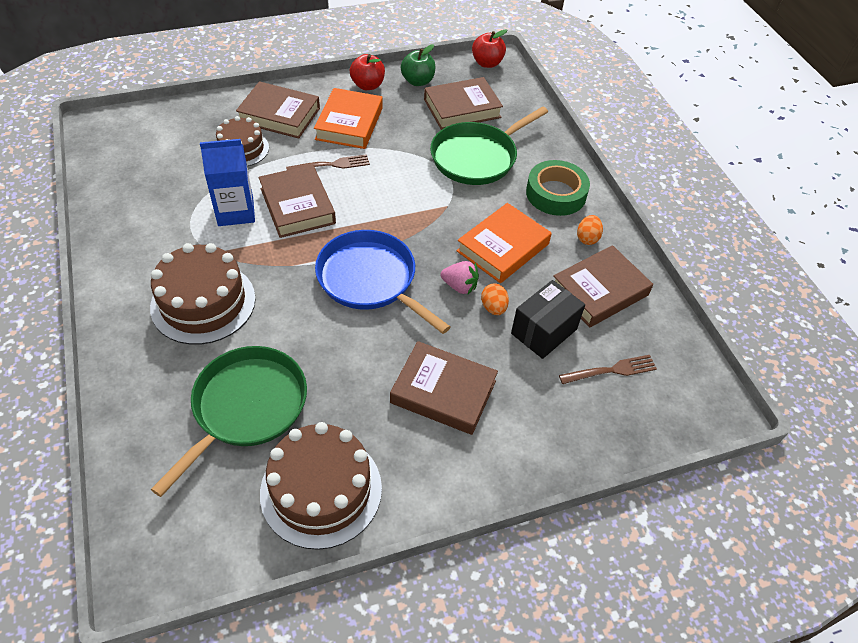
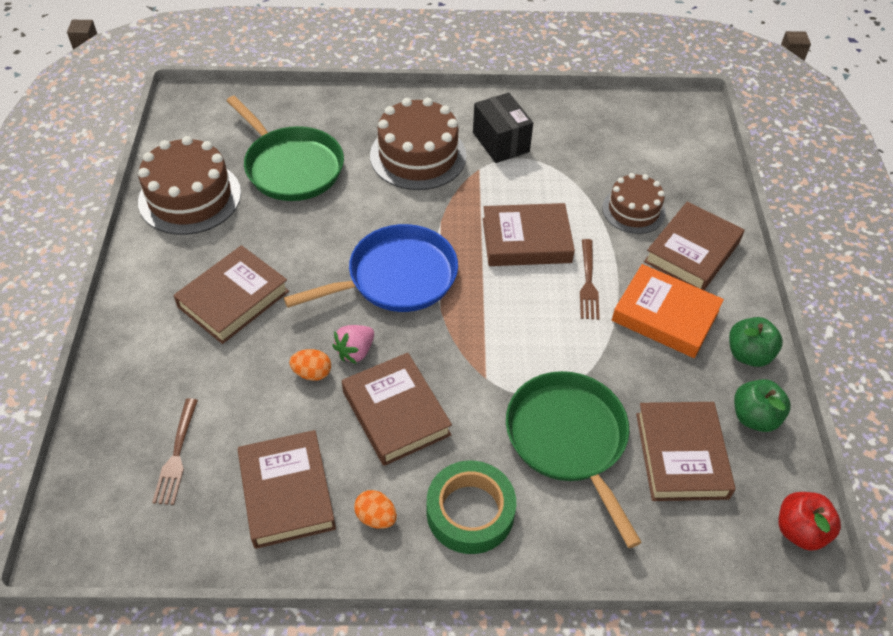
camera: 110 degrees right, 0 degrees up
(235, 211) = (532, 192): blue carton -> none
(367, 85) = (748, 354): red apple -> green apple
(503, 247) = (396, 413): orange book -> brown book
(544, 331) = (259, 409): black box -> black box (501, 142)

